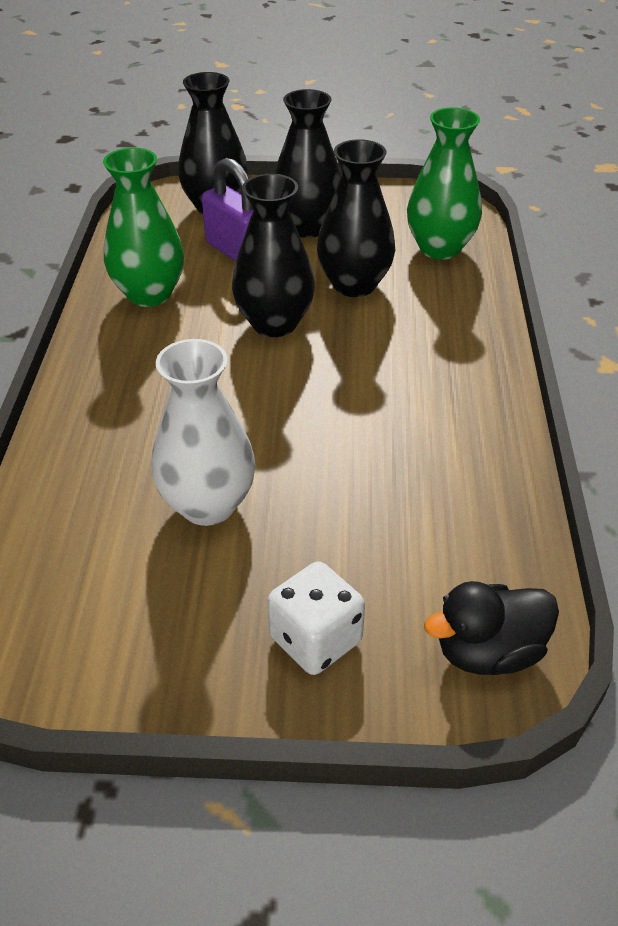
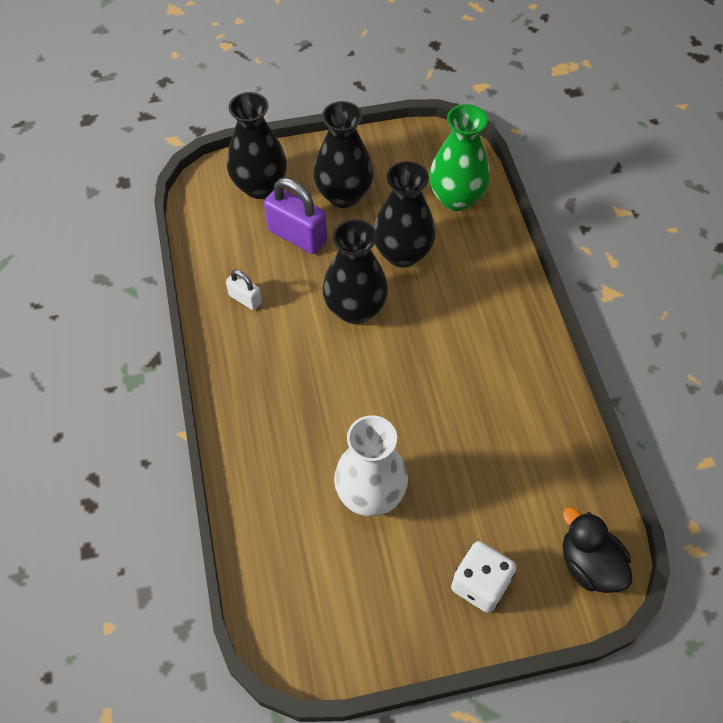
camera: 15 degrees left, 15 degrees up
(149, 294) = (245, 299): green vase -> white padlock
(488, 652) = (589, 565): black duck -> black duck turned 90 degrees clockwise

